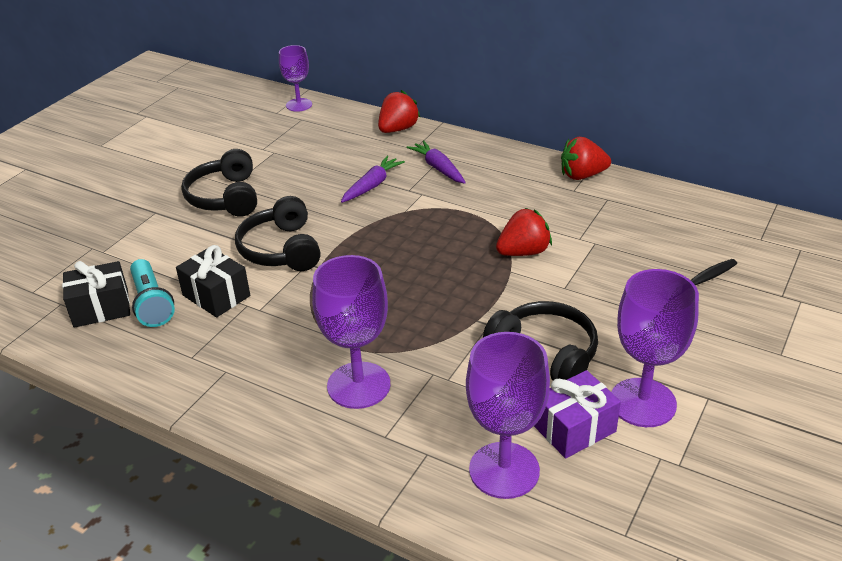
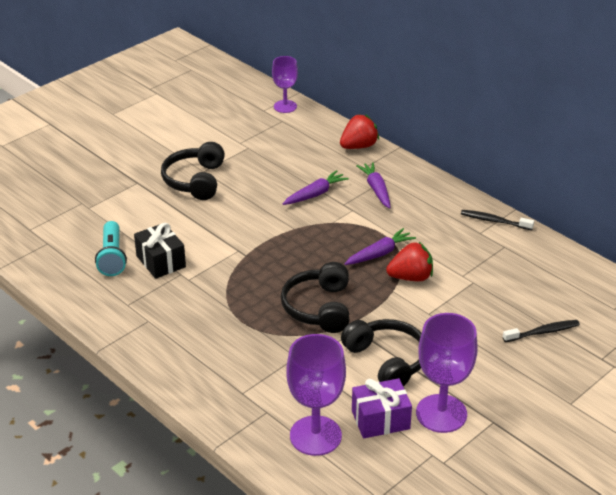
camera: 15 degrees right, 0 degrees up
(101, 308) = (75, 253): black gift -> none
(281, 249) = (222, 234): black headphones -> black headphones (318, 308)
(358, 385) = (238, 352): purple goblet -> none
(475, 234) = (379, 253): none -> purple carrot
(582, 175) = (494, 221): red strawberry -> black toothbrush

